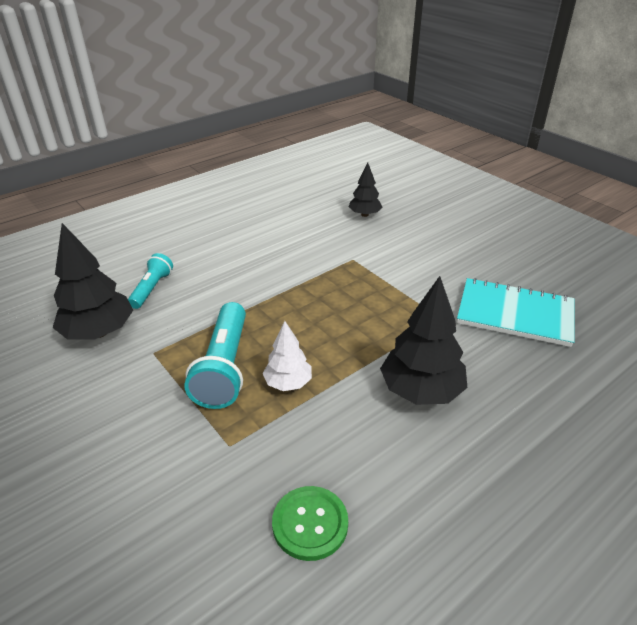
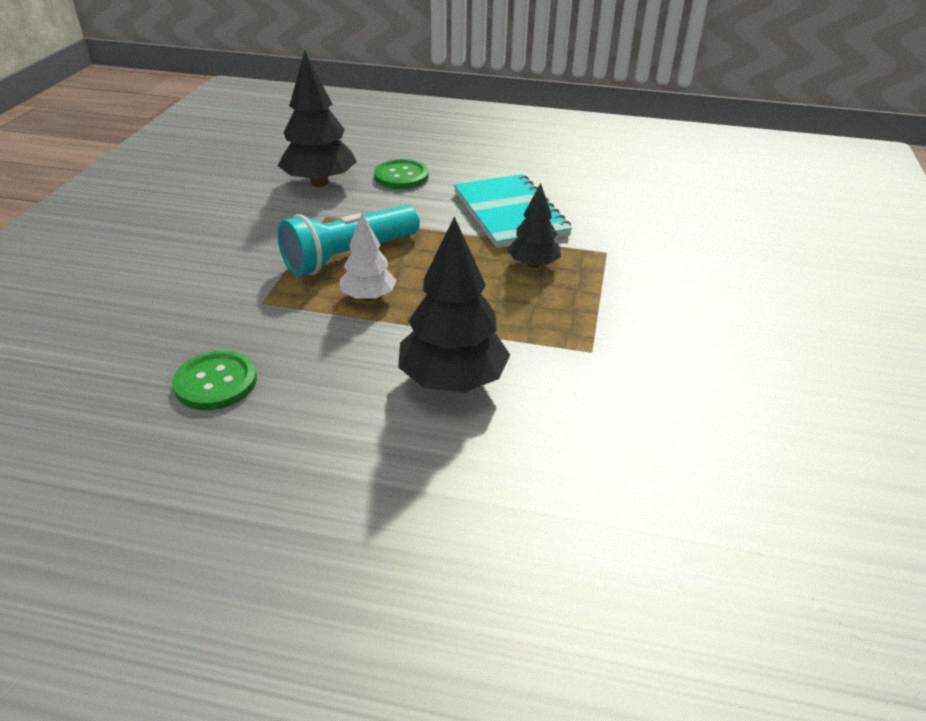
camera: 50 degrees right, 0 degrees up
(152, 289) = (401, 176): turquoise flashlight -> green button
(365, 214) = (701, 225): black tree -> black tree (533, 265)
(515, 314) = (682, 403): turquoise notebook -> turquoise notebook (510, 213)

